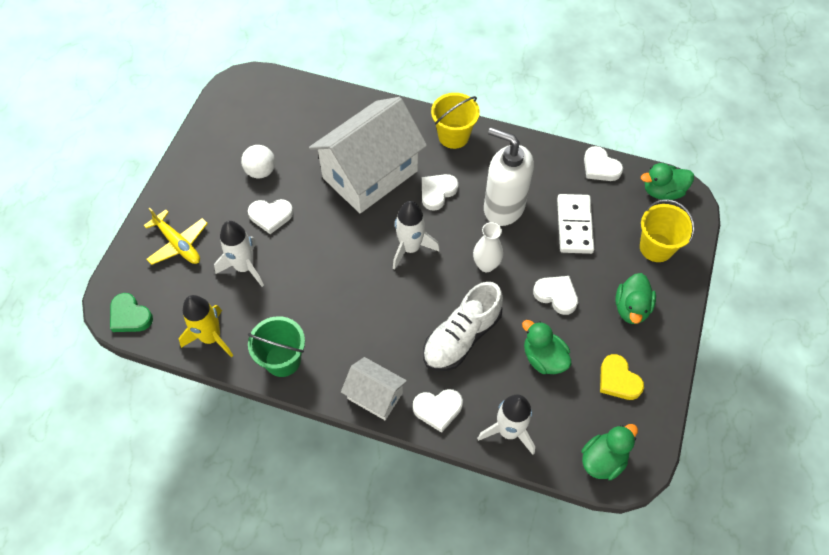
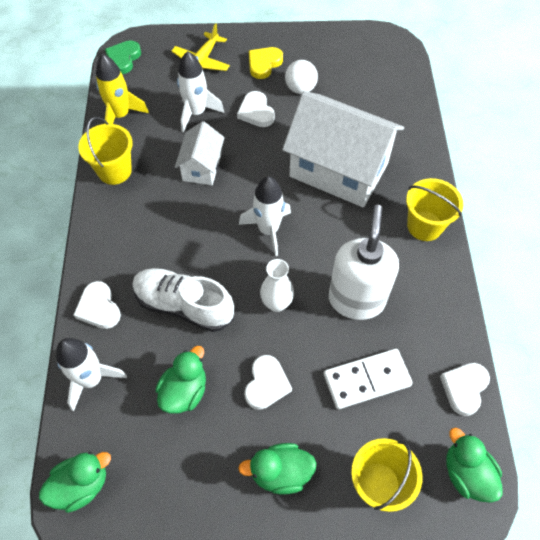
camera: 70 degrees right, 0 degrees up
(283, 360) = (114, 171): green bucket -> yellow bucket
(375, 396) = (99, 251): white house -> white house (202, 167)
(437, 192) = (345, 233): white heart -> none
(603, 459) = (81, 485): green duck -> green duck turned 60 degrees counterclockwise
(618, 380) = (182, 479): yellow heart -> yellow heart (264, 64)

